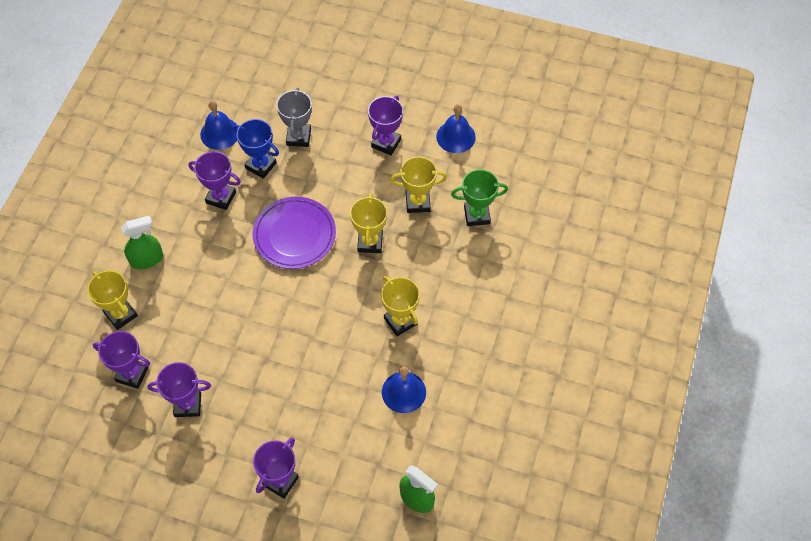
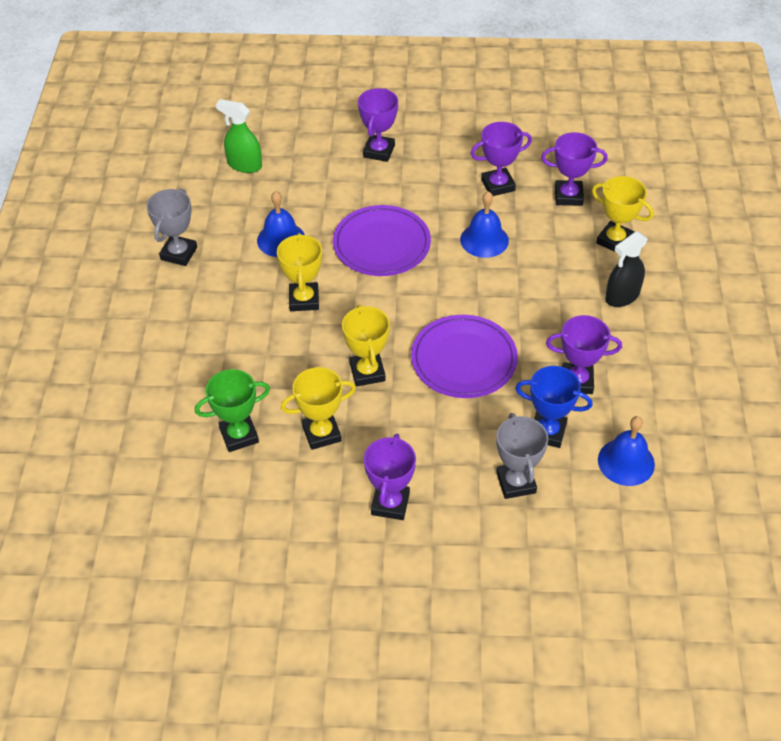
camera: 165 degrees right, 10 degrees down
(147, 259) = (622, 296): green spray bottle -> black spray bottle
(317, 363) = (381, 244): none -> purple plate
(400, 321) = (304, 300): yellow trophy -> yellow trophy turned 45 degrees clockwise
(455, 136) = (292, 538): blue bell -> blue bell (484, 240)
(497, 399) = (179, 253): none -> grey trophy

